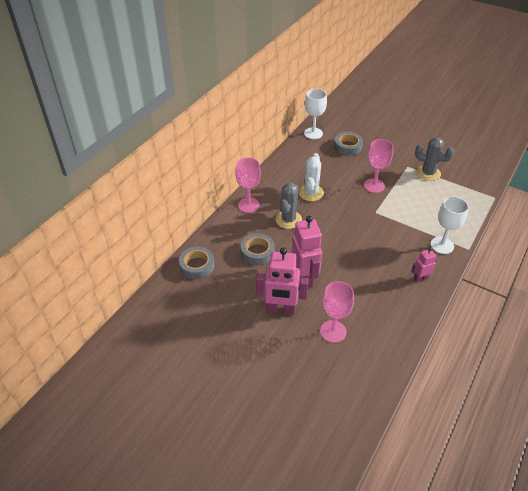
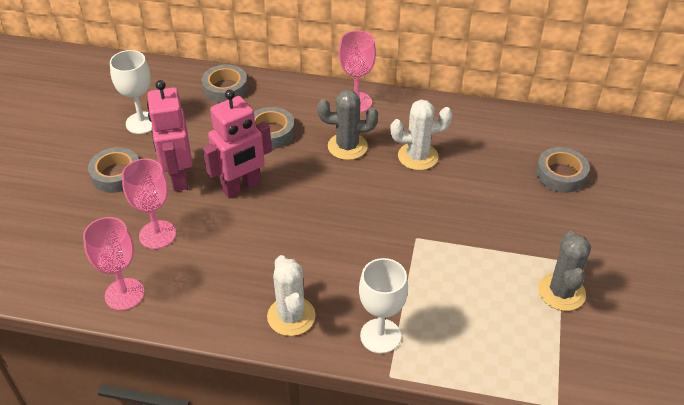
camera: 70 degrees right, 0 degrees up
(262, 346) = (116, 174): none -> grey tape
(313, 133) = (564, 128): white goblet -> white goblet (142, 123)
(374, 186) = (480, 225): pink goblet -> pink goblet (124, 294)
(420, 278) = (291, 316): pink robot -> white cactus

